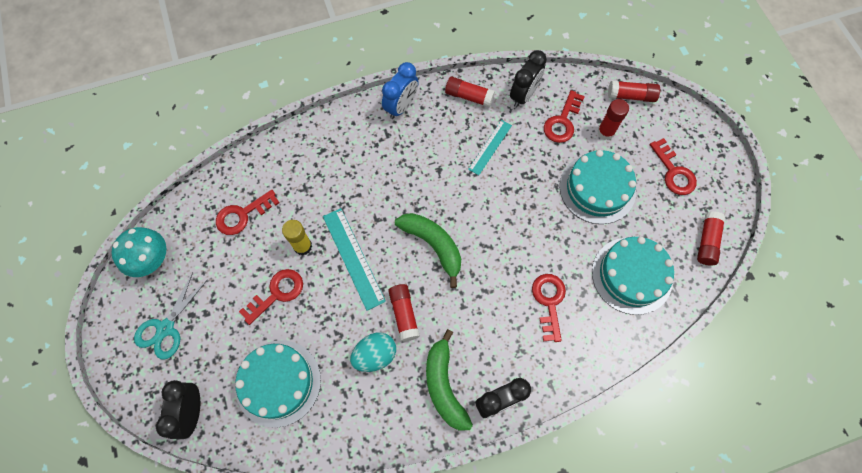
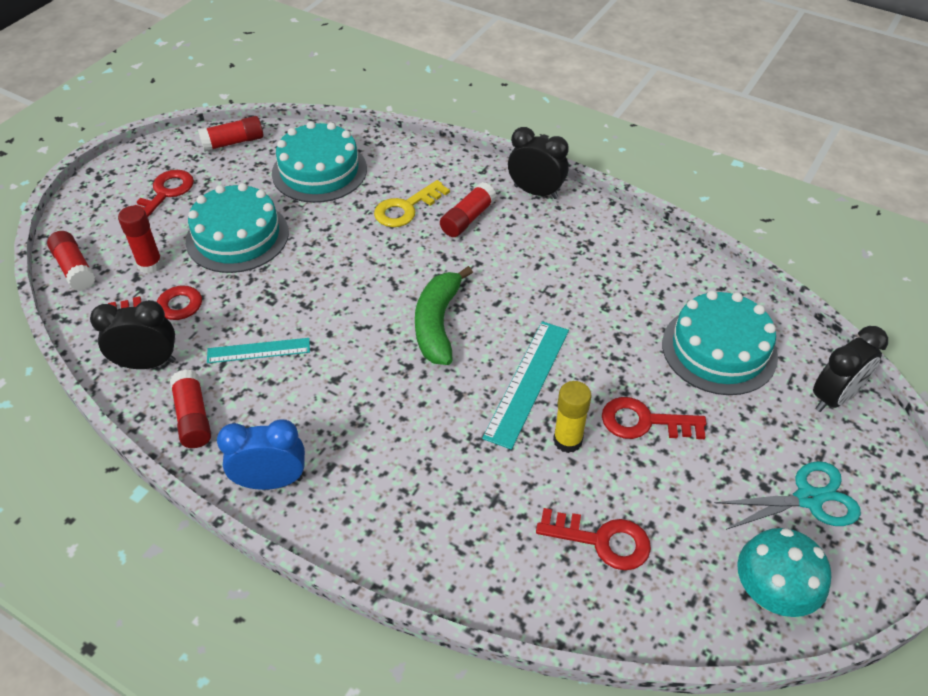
camera: 130 degrees left, 20 degrees down
(375, 355) = (601, 295): turquoise egg -> none
(404, 314) = (537, 299): red glue stick -> red glue stick (467, 219)
(444, 386) = (567, 232): green banana -> none
(549, 302) = (406, 208): red key -> yellow key

